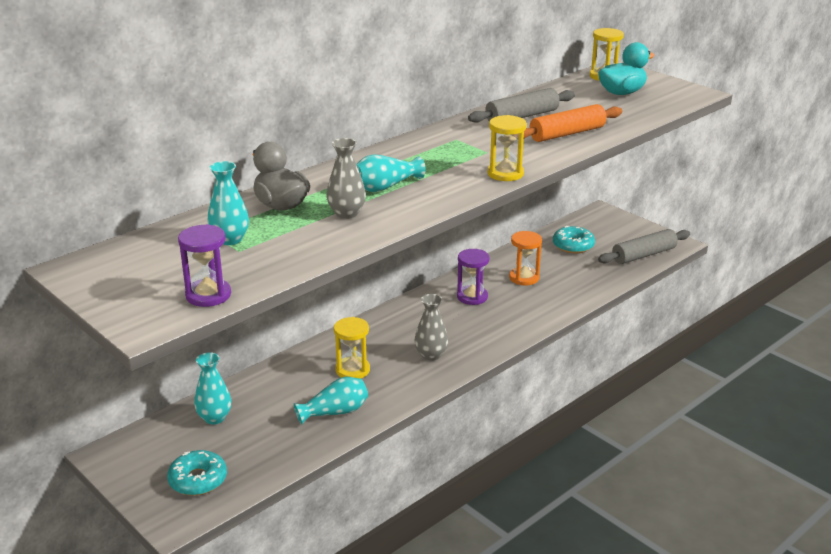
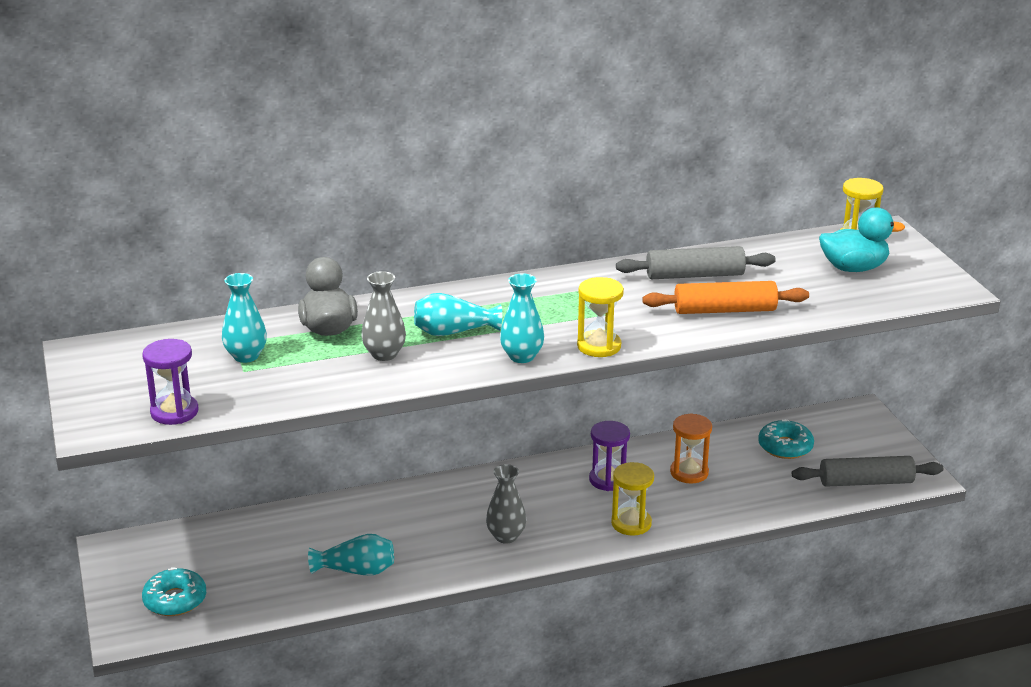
camera: 25 degrees right, 0 degrees up
(214, 418) = (235, 540): turquoise vase -> turquoise vase (522, 356)
(352, 370) = (409, 529): yellow hourglass -> yellow hourglass (631, 523)

